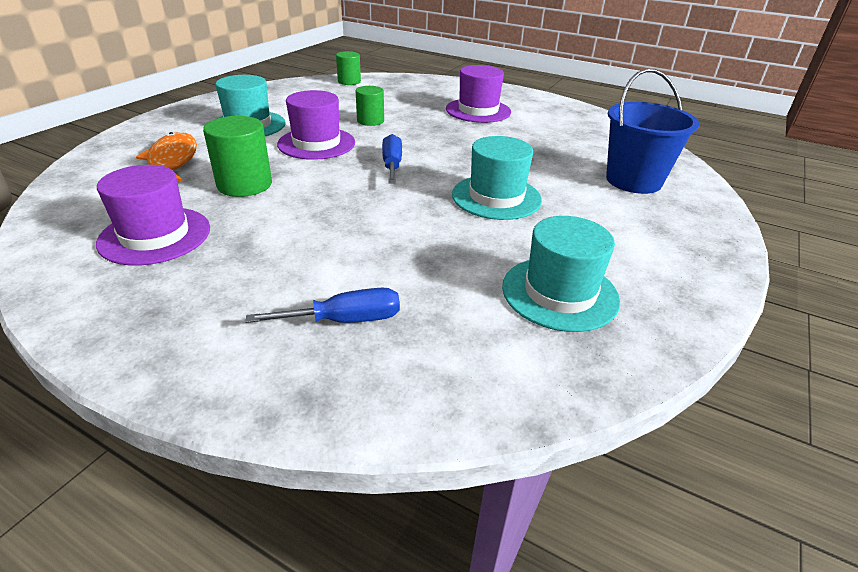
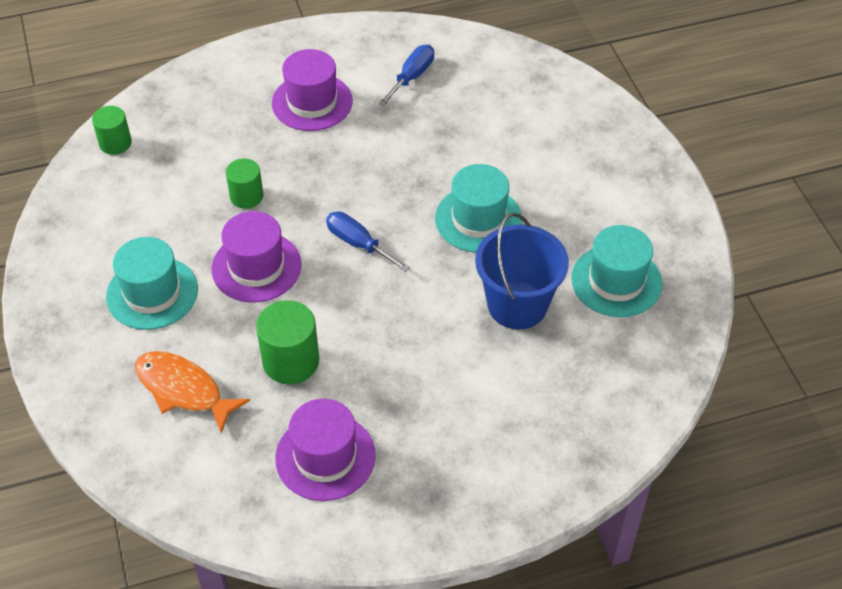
camera: 45 degrees left, 15 degrees up
(345, 320) = (540, 403): blue screwdriver -> blue screwdriver (412, 77)
(633, 181) = (540, 119): blue bucket -> blue bucket (517, 305)

